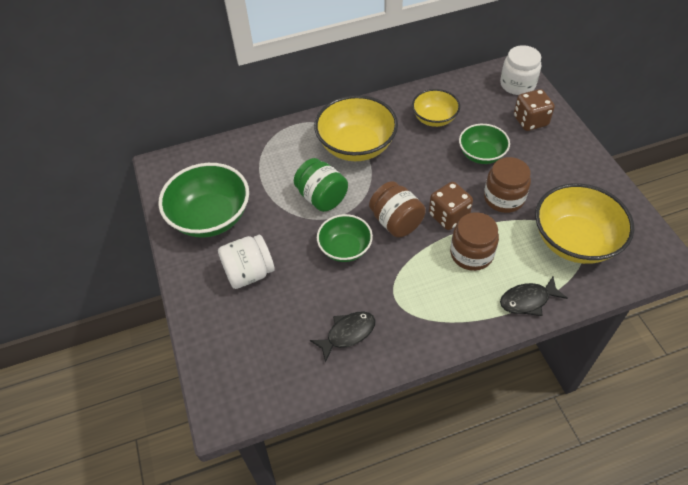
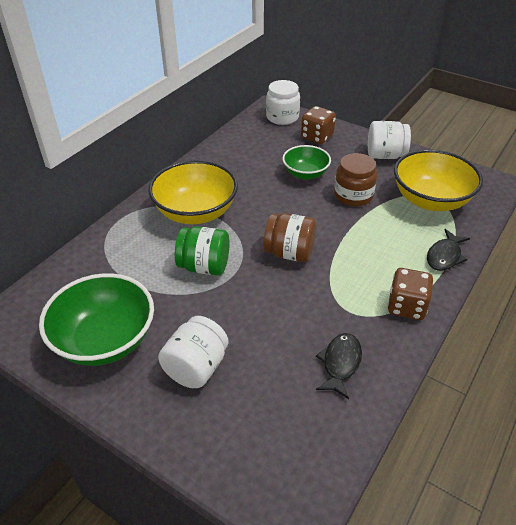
camera: 40 degrees left, 10 degrees down
(345, 248) = (267, 296): green bowl -> none
(434, 118) = (242, 164): yellow bowl -> none
(448, 216) = (326, 228): brown dice -> brown dice (406, 306)
(471, 254) = (372, 245): brown jar -> none
(578, 172) = (385, 155): none -> white jar

